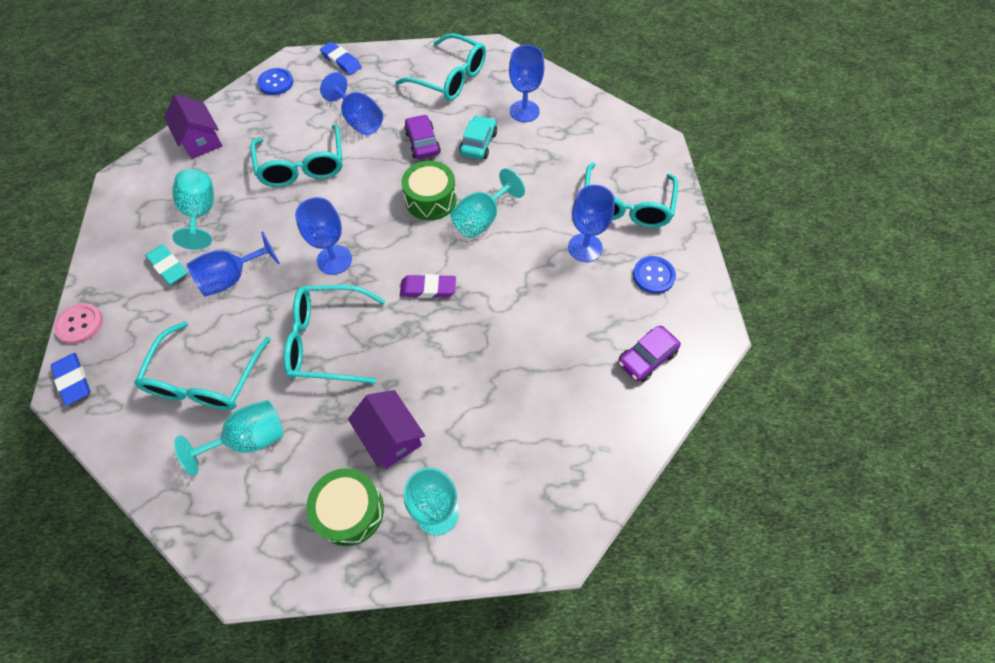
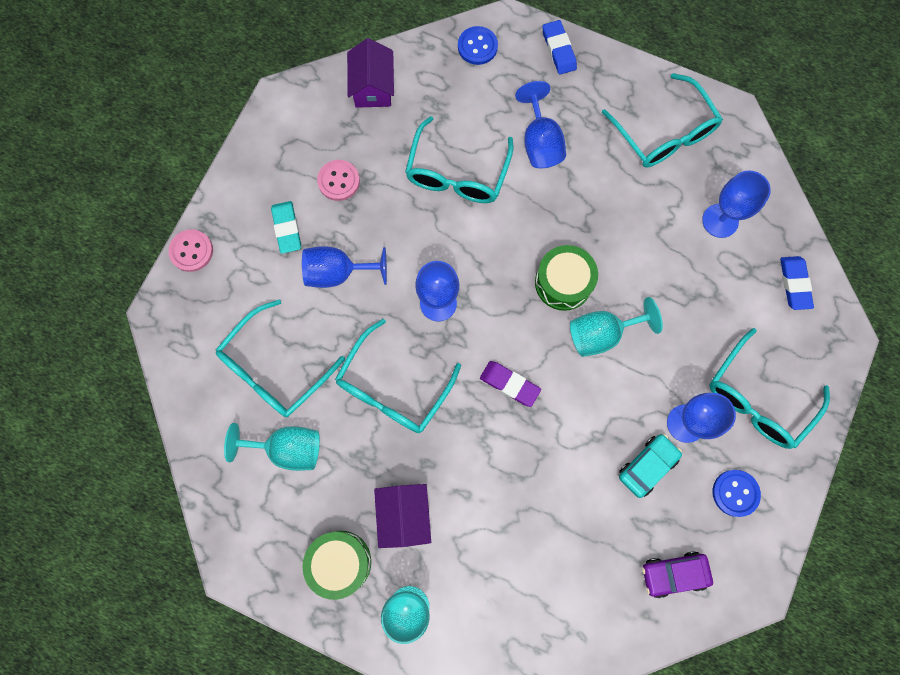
camera: 30 degrees right, 15 degrees up
(73, 380) = (168, 307): blue eraser -> blue eraser (794, 284)
(201, 213) = (339, 181): turquoise goblet -> pink button
(327, 340) = (393, 388): turquoise glasses -> turquoise glasses turned 90 degrees counterclockwise
(422, 143) = (590, 206): purple car -> none
(478, 143) = (648, 238): turquoise car -> turquoise car (647, 466)

